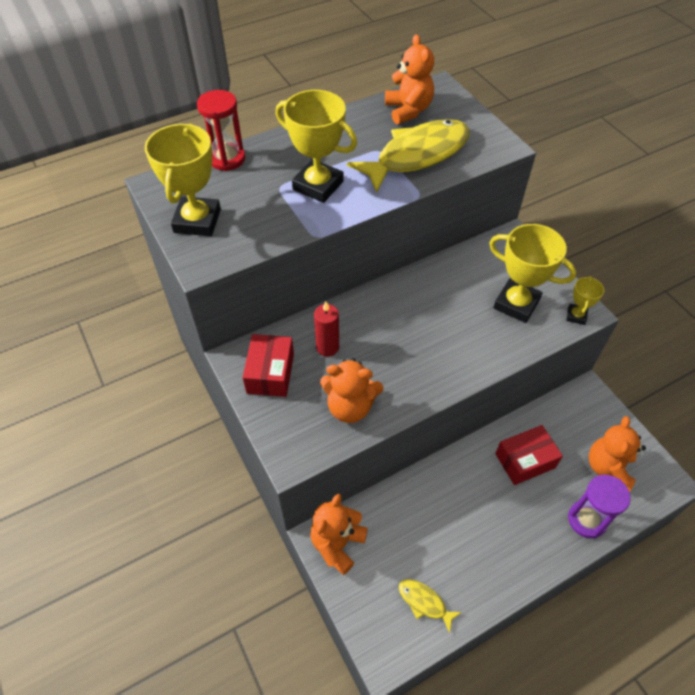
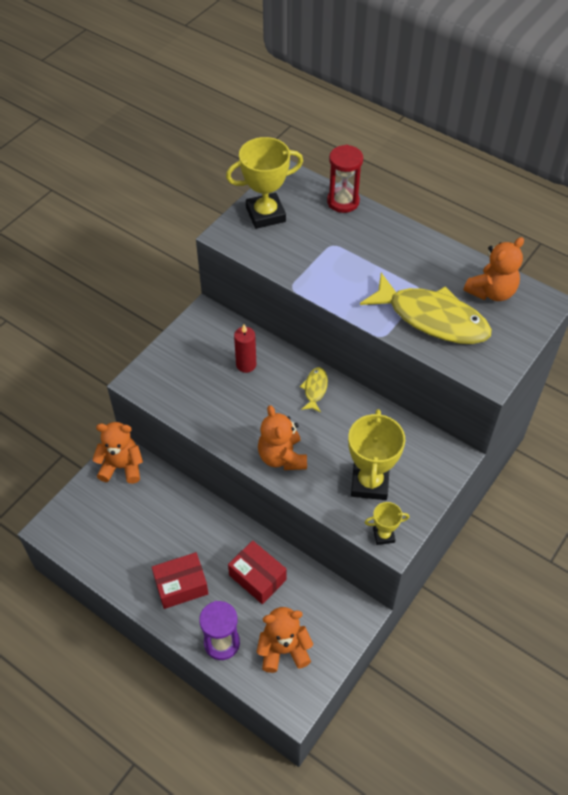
camera: 65 degrees right, 0 degrees up
(270, 373) = (203, 339): red box -> red box (181, 586)
(318, 185) = (349, 267): yellow trophy -> none
(350, 406) = (198, 400): orange teddy bear -> orange teddy bear (282, 457)
(424, 602) = (99, 541): yellow fish -> yellow fish (315, 389)

